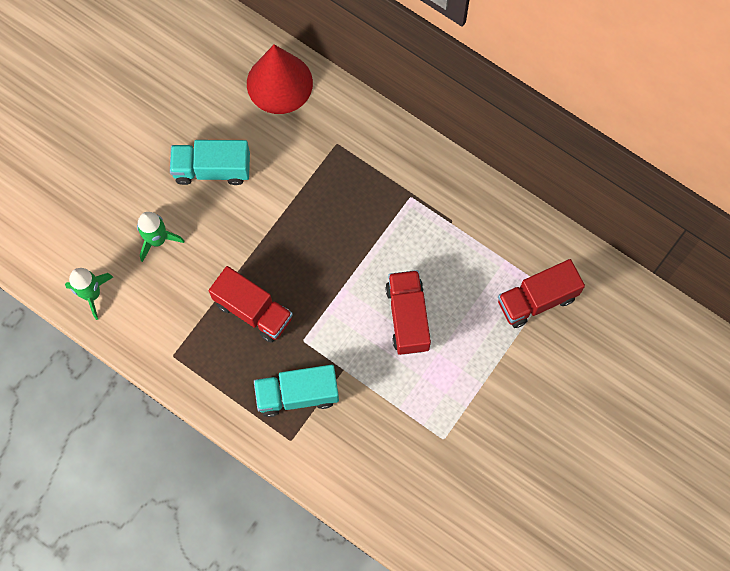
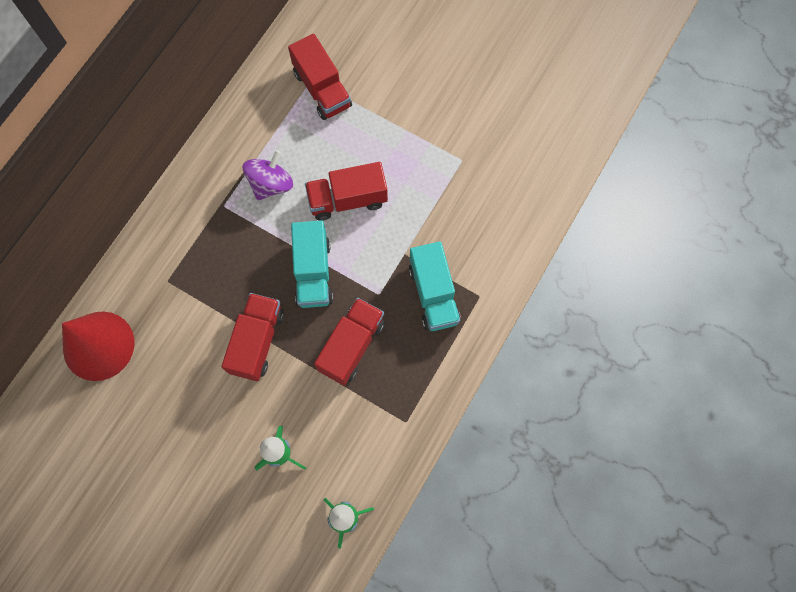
camera: 95 degrees left, 0 degrees up
(212, 169) = (198, 405): turquoise truck -> turquoise truck (313, 272)
(267, 223) = (257, 341): none -> red truck
(430, 242) = (271, 184): none -> purple spinning top

